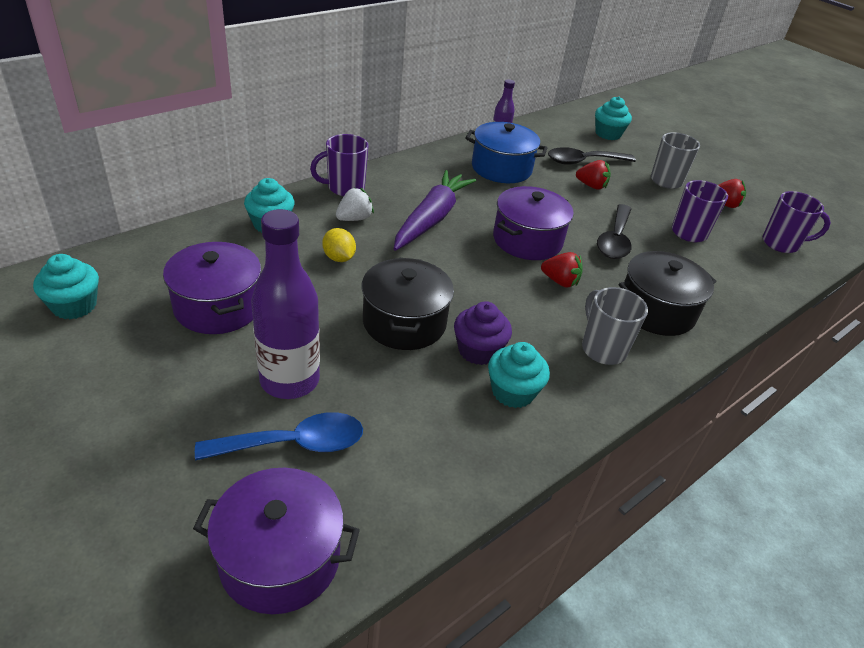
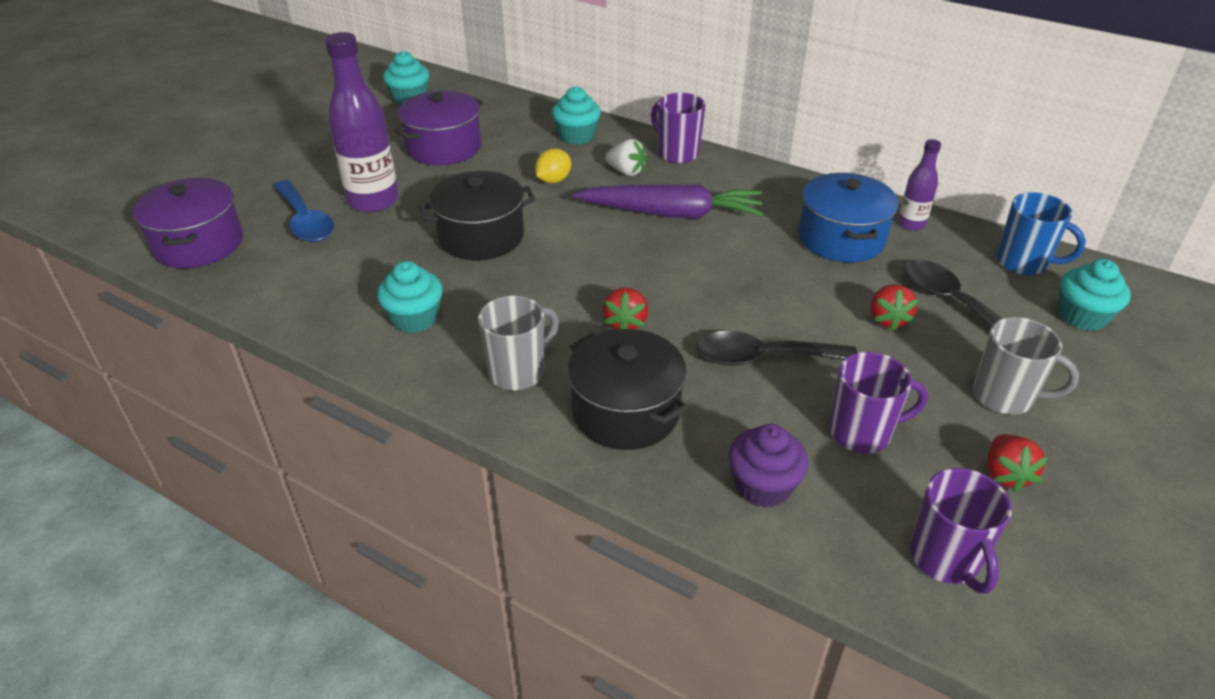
camera: 75 degrees right, 0 degrees up
(478, 350) = (464, 286): purple cupcake -> purple cupcake (763, 486)
(527, 240) = (691, 285): purple pot -> none
(555, 128) = (1023, 263): none -> blue mug

